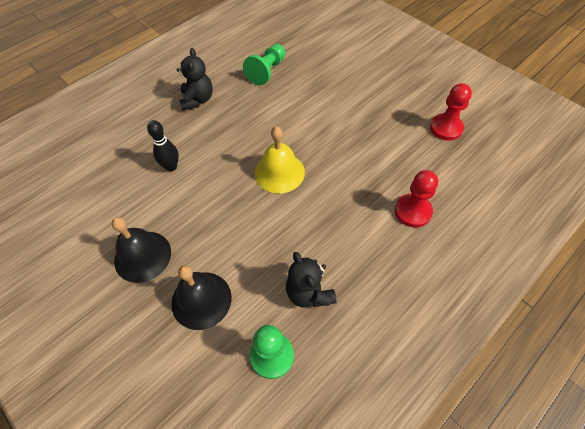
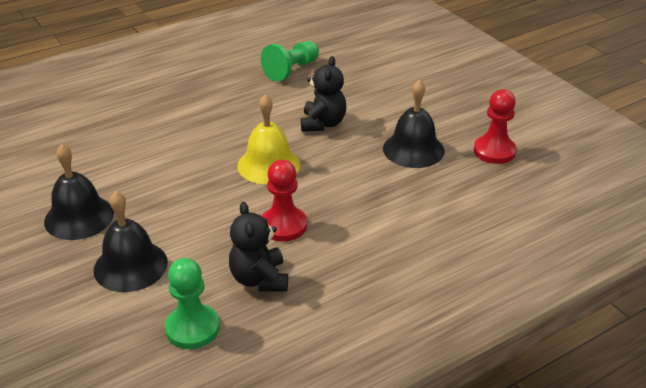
camera: 10 degrees right, 20 degrees down
(171, 166) = (143, 142): black bowling pin -> none
(197, 100) = (198, 86): black teddy bear -> black teddy bear (323, 124)
(385, 137) = (413, 149): none -> black bell
(412, 211) = (418, 224): red pawn -> red pawn (283, 225)

